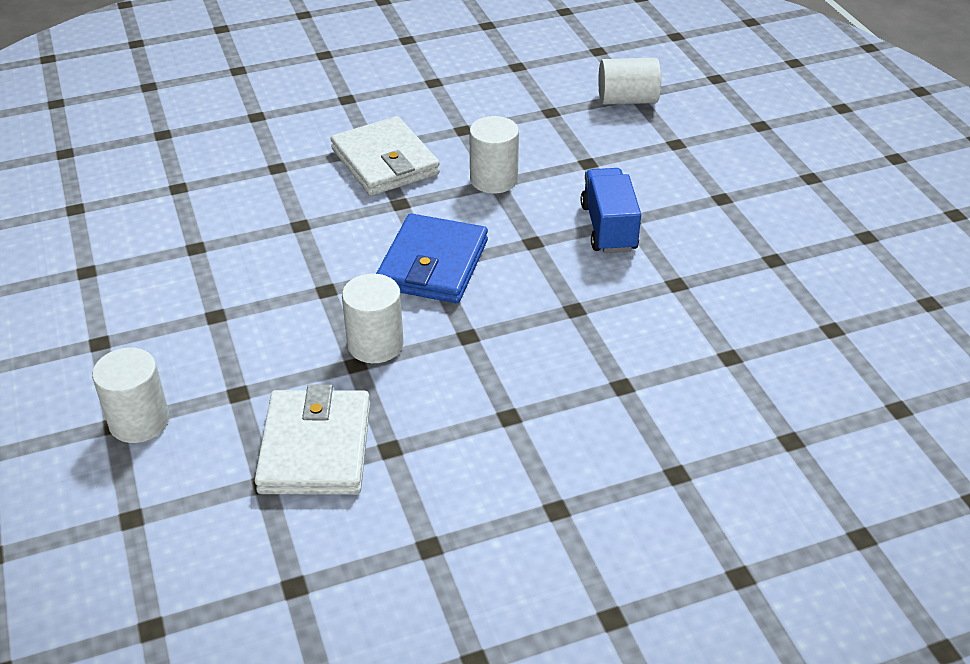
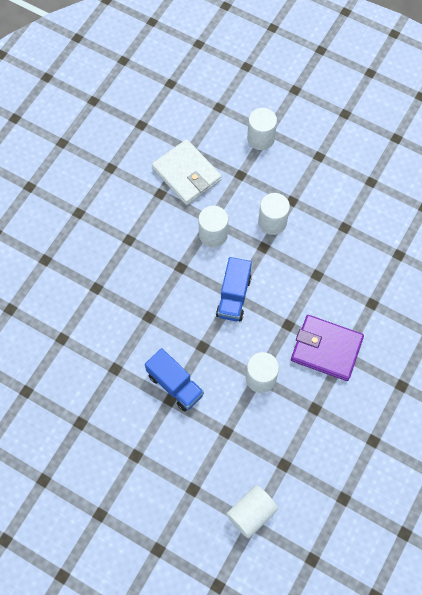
camera: 140 degrees right, 25 degrees up
(276, 308) = (272, 222): none -> white cylinder
(385, 162) = (326, 349): white wallet -> purple wallet
(433, 264) = (233, 296): blue wallet -> blue truck

